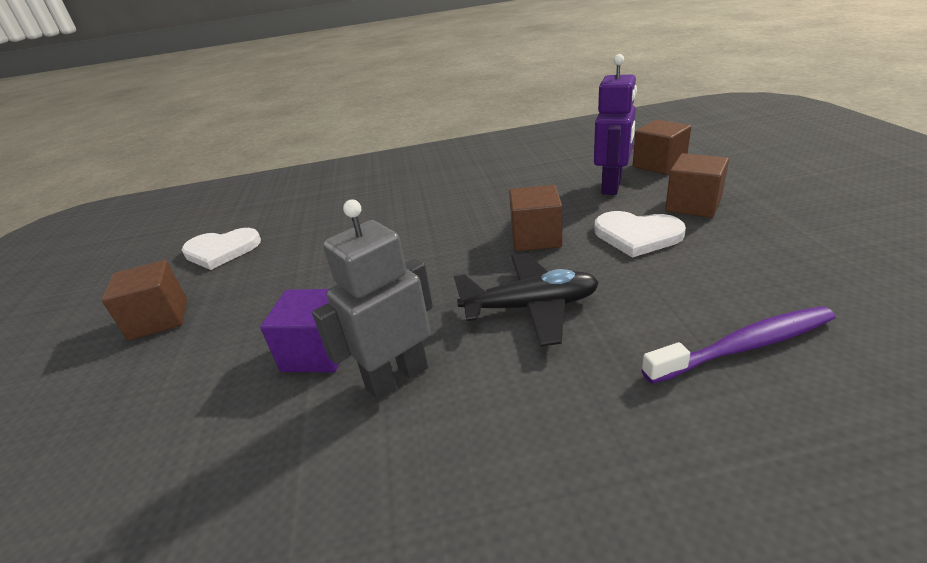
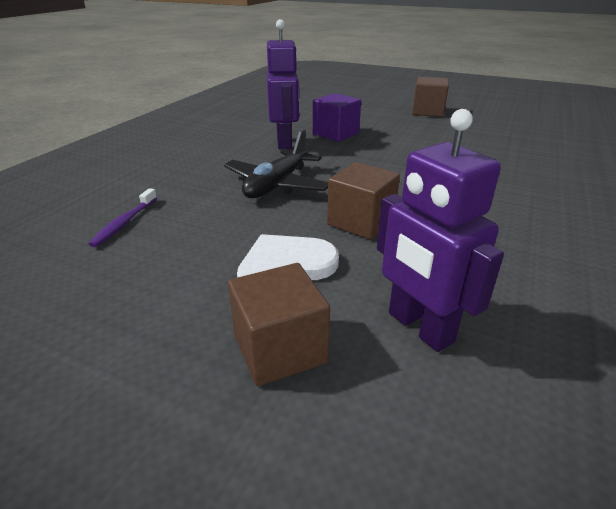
camera: 120 degrees right, 0 degrees up
(221, 250) = (506, 128): white heart -> none
(397, 378) = (284, 143): grey robot -> purple robot
(659, 165) = (453, 441): brown cube -> none
(744, 346) = (125, 222): purple toothbrush -> purple toothbrush, size x0.61

